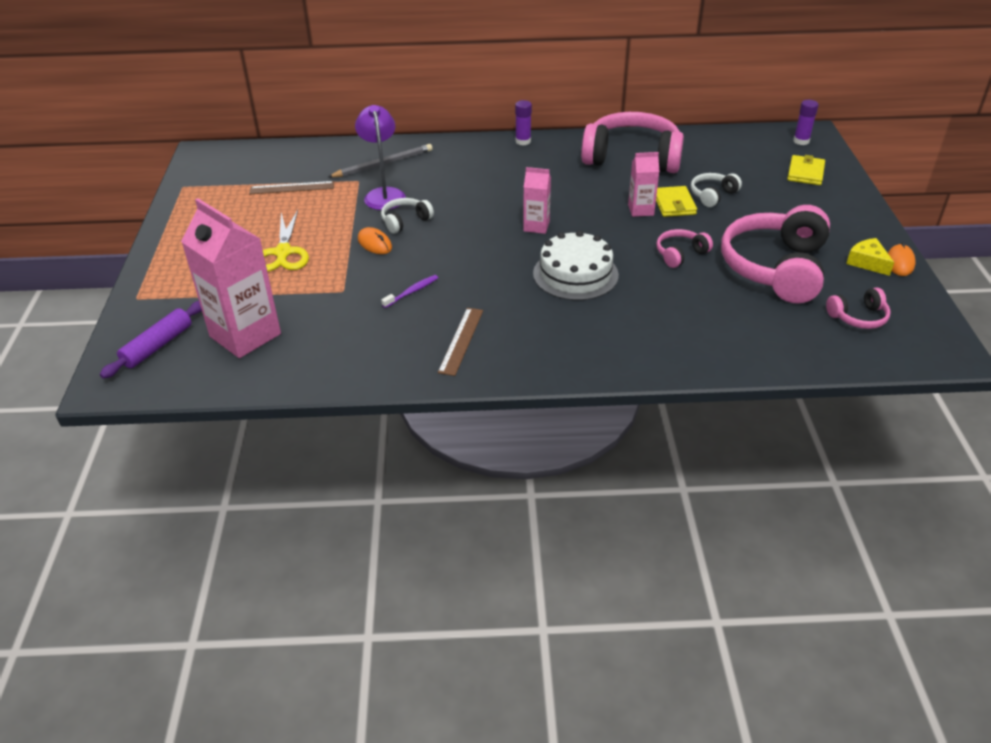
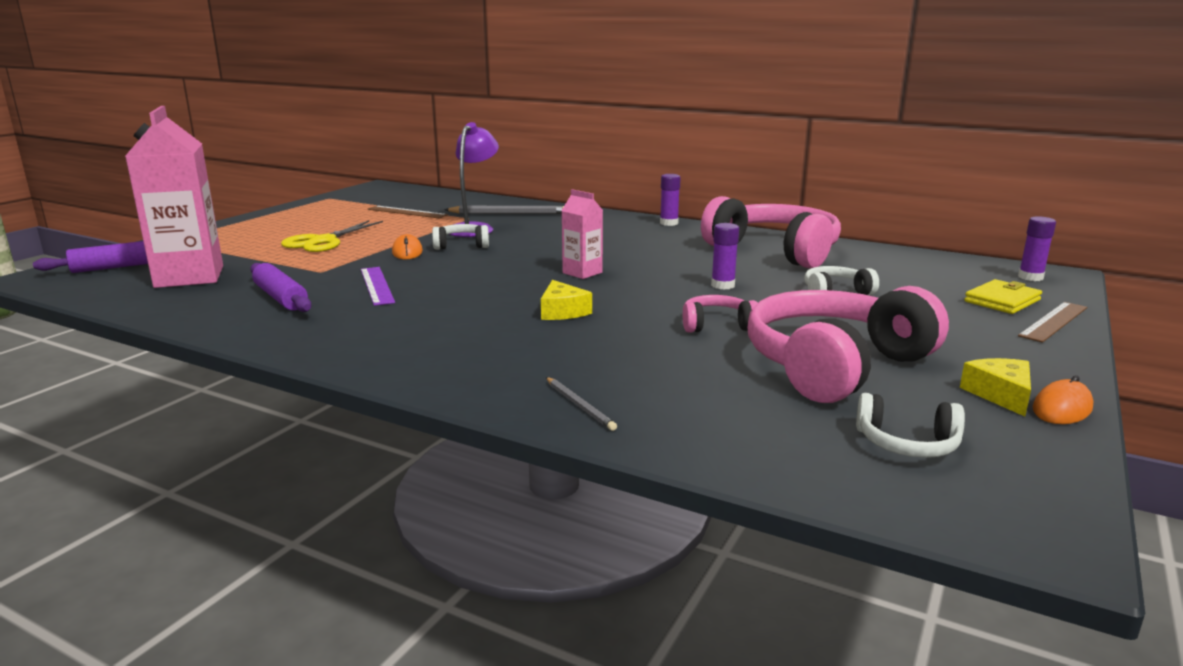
camera: 30 degrees right, 20 degrees down
(362, 331) = (281, 298): none -> purple rolling pin
(412, 292) = (377, 285): purple toothbrush -> purple ruler
(461, 340) = (353, 326): brown ruler -> brown ruler (1054, 321)
(575, 274) = (562, 311): white cake -> yellow cheese
(640, 210) = (723, 285): pink carton -> purple glue stick
(674, 204) = (772, 289): yellow wallet -> none
(685, 354) = (580, 405): none -> grey pencil
(858, 317) = (907, 444): pink headphones -> white headphones

